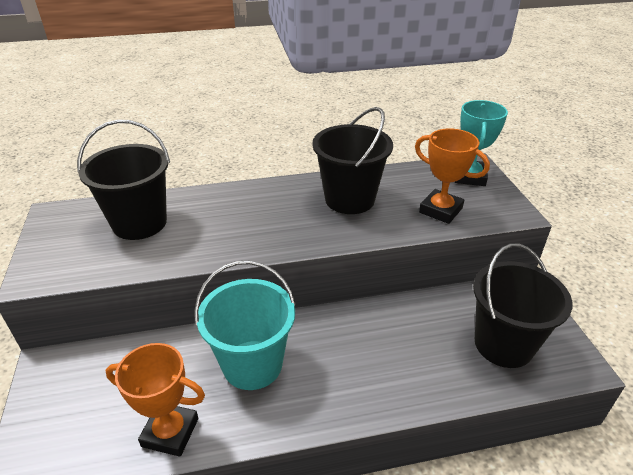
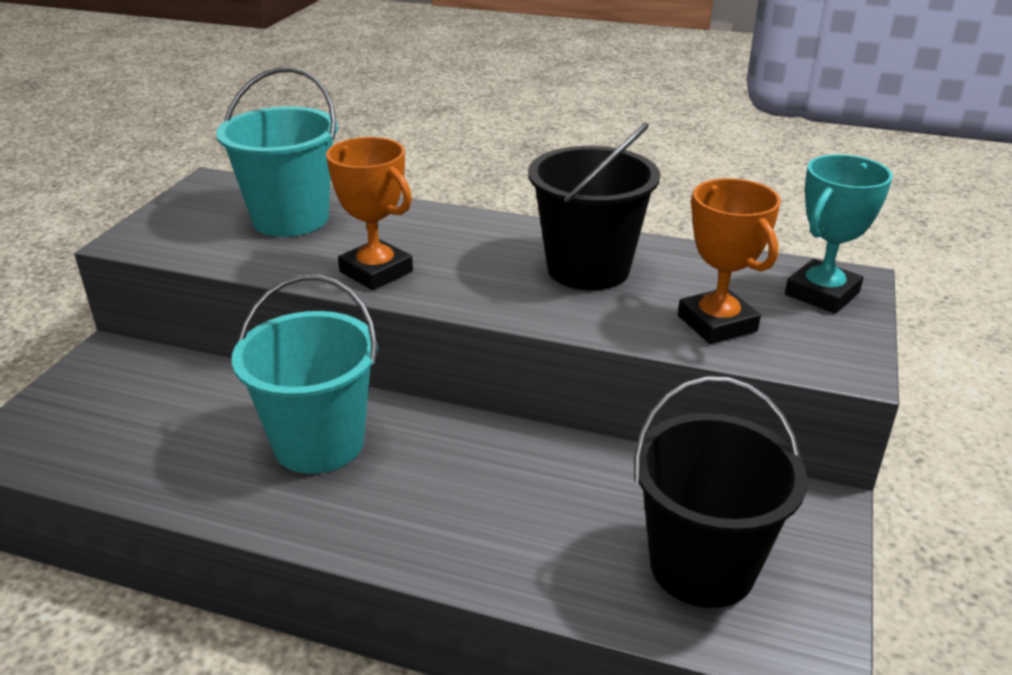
camera: 30 degrees right, 5 degrees down
(139, 223) = (290, 219): black bucket -> turquoise bucket
(170, 432) = (164, 474): orange trophy -> orange trophy (376, 271)

